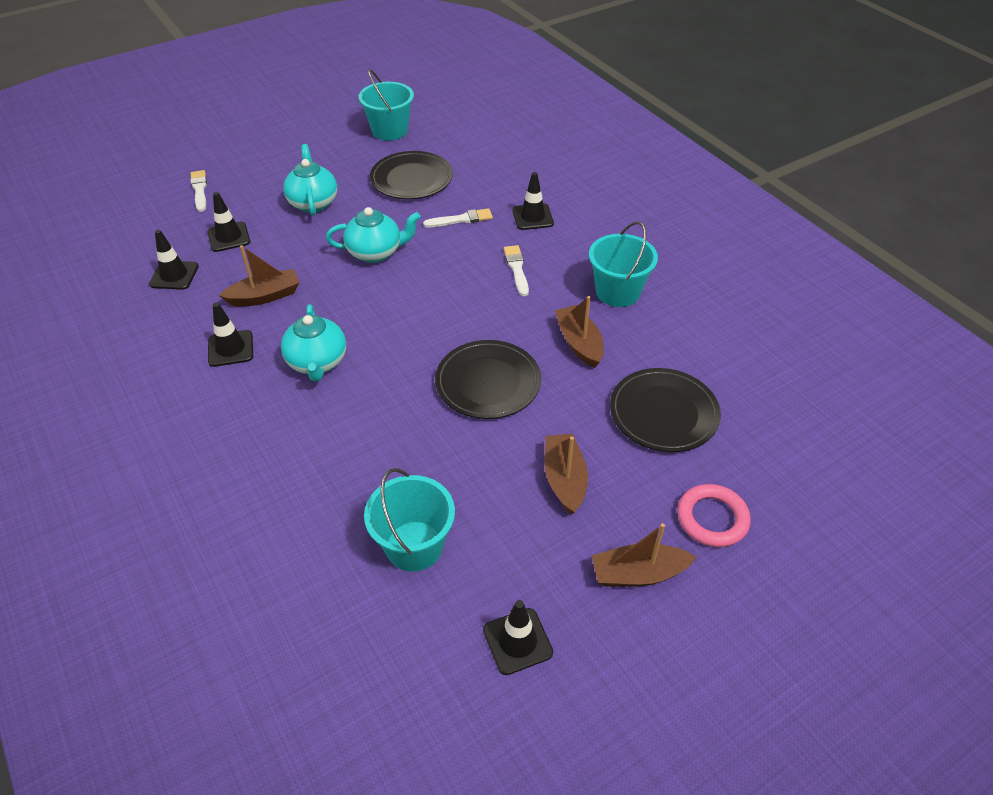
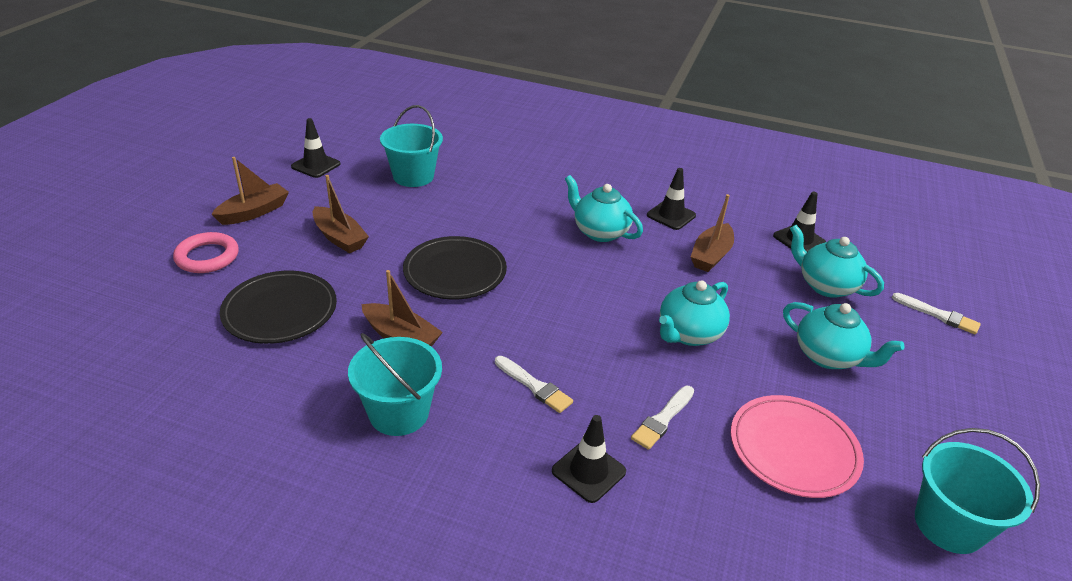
camera: 140 degrees right, 10 degrees down
(229, 237) = (825, 285): black traffic cone -> turquoise teapot
(411, 179) = (793, 449): black plate -> pink plate

